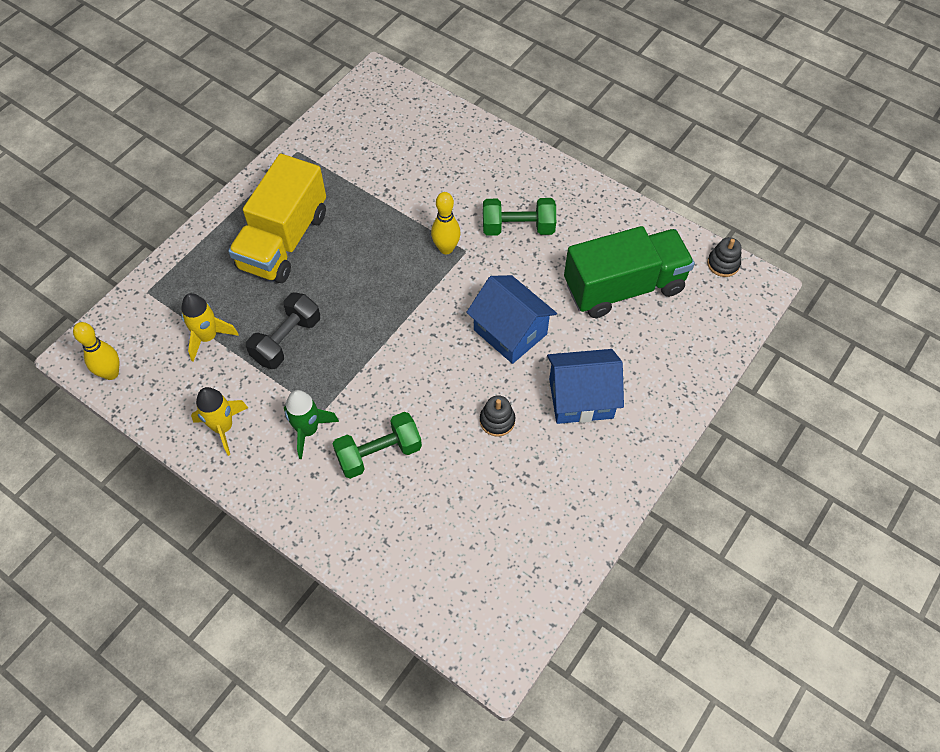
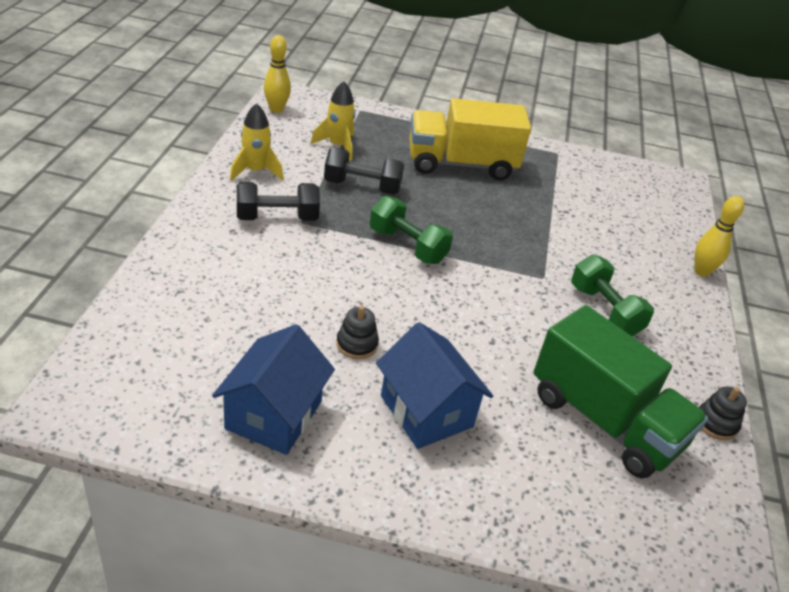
camera: 60 degrees right, 20 degrees down
(308, 430) = (277, 218): green rocket -> black dumbbell
(379, 453) = (274, 266): green dumbbell -> green dumbbell (407, 246)
(446, 248) = (535, 263): yellow bowling pin -> yellow bowling pin (701, 271)
(510, 332) = (472, 331): blue house -> blue house (274, 415)
(723, 264) = (725, 523): black stacking toy -> black stacking toy (716, 423)

